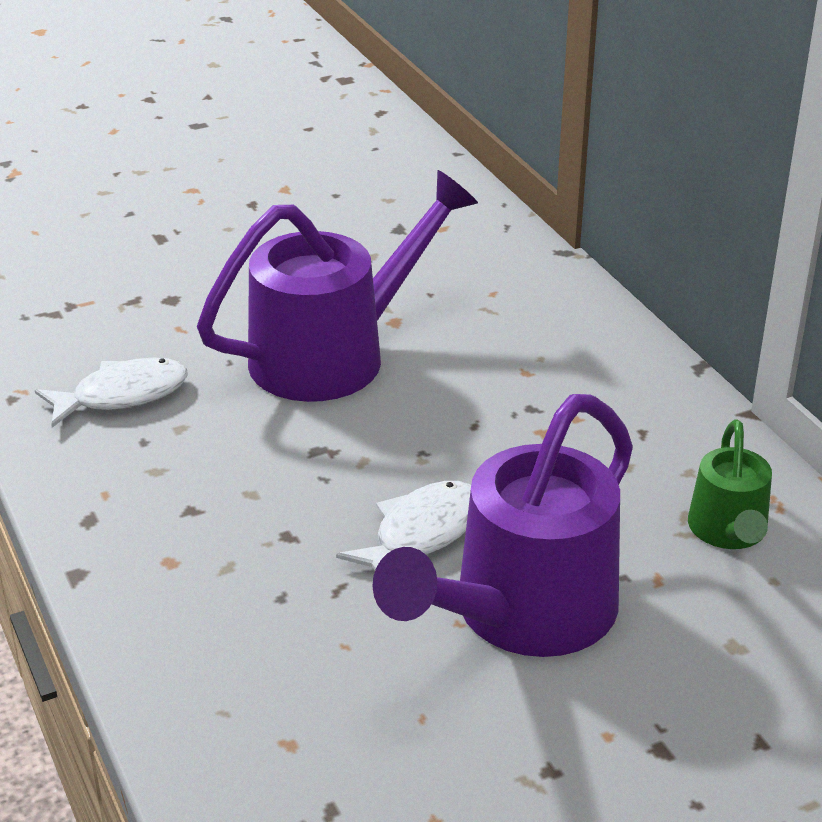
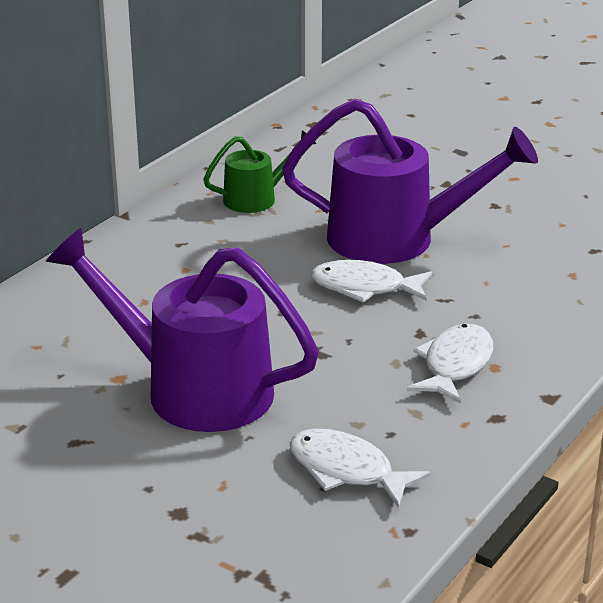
camera: 120 degrees left, 5 degrees down
(202, 532) = (455, 365): none -> white fish

